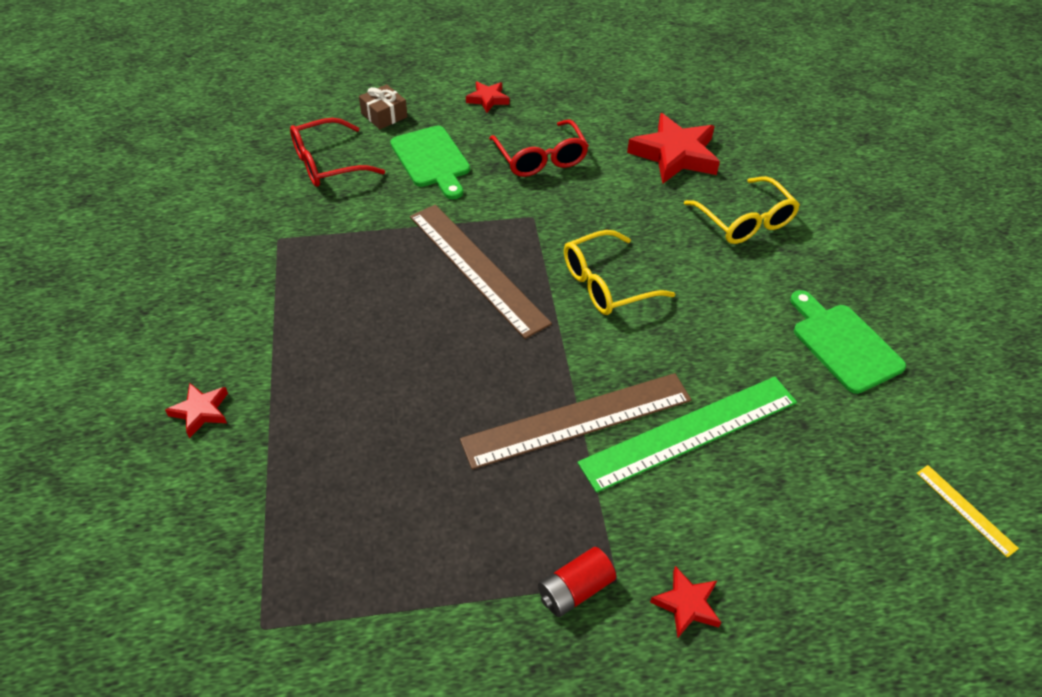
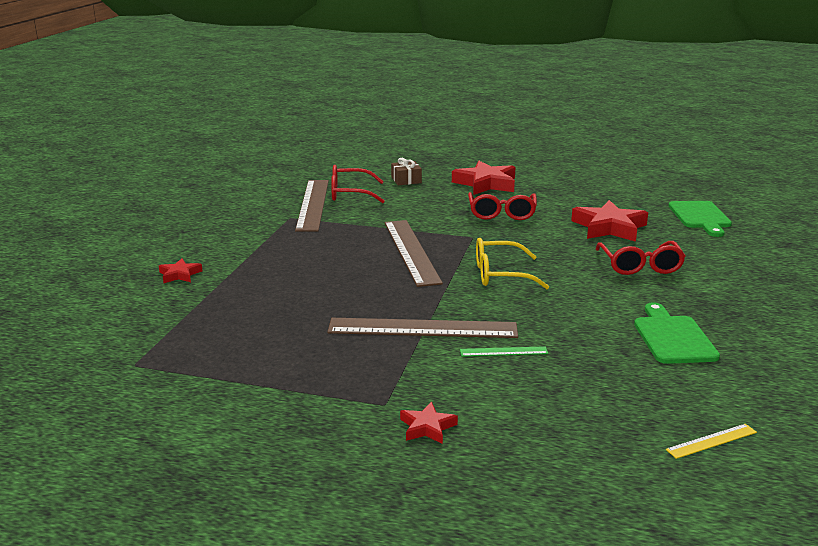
camera: 25 degrees right, 25 degrees down
(291, 200) = (313, 204): none -> brown ruler
(432, 160) = (422, 202): green cutting board -> green cutting board (700, 217)
(488, 99) = (486, 183): red star -> red star, size x1.98
(575, 590) = (350, 400): red battery -> none
(690, 432) = (503, 351): green ruler -> green ruler, size x0.44
(745, 221) = (640, 266): yellow glasses -> red glasses
(965, 509) = (711, 441): yellow ruler -> yellow ruler turned 75 degrees clockwise

